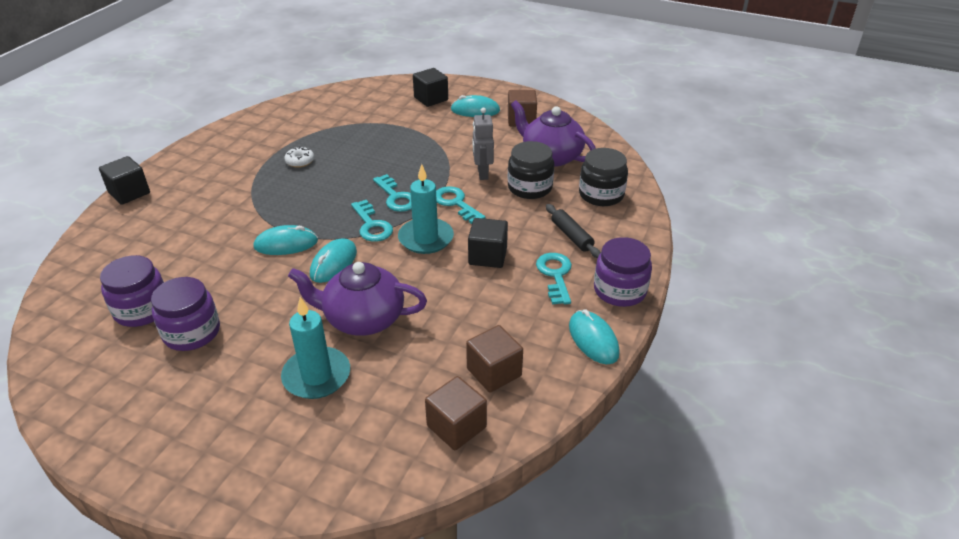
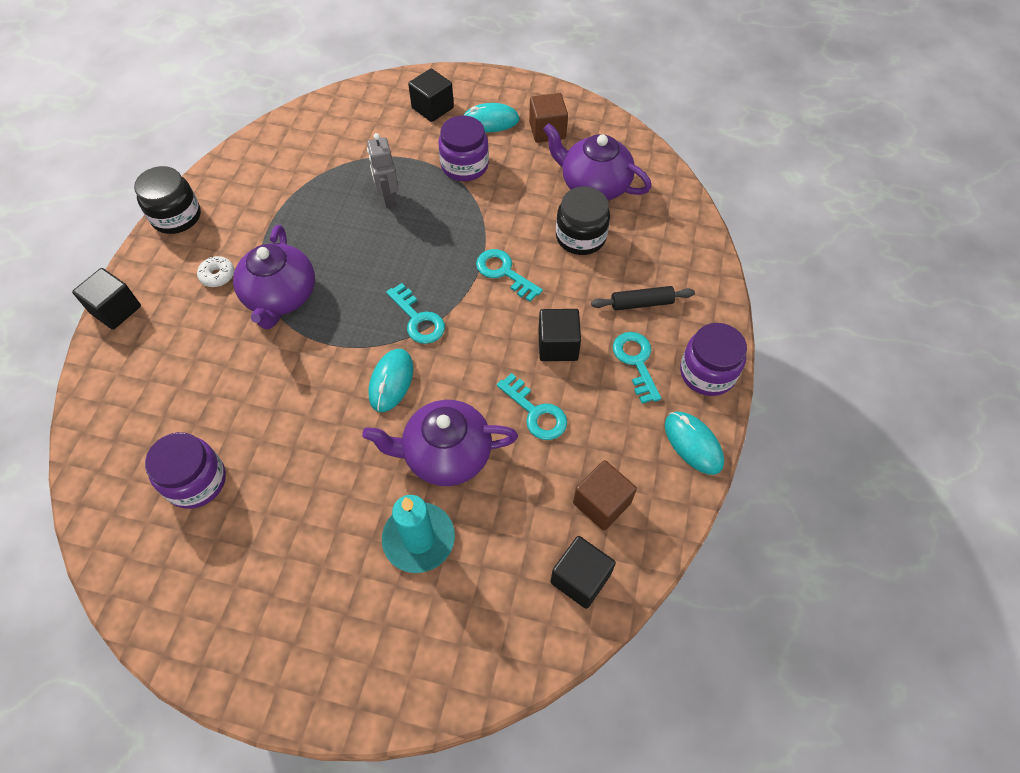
camera: 10 degrees left, 20 degrees up
(192, 332) = (264, 504): purple jar -> purple jar (464, 166)
(263, 199) = (281, 297): none -> purple teapot
(286, 244) = (329, 361): turquoise mouse -> none
(300, 161) = (305, 231): white donut -> white donut (217, 275)
(396, 197) = (434, 272): turquoise key -> turquoise key (535, 412)
(426, 238) = (484, 330): turquoise candle -> none
(456, 426) = (580, 578): brown cube -> black cube
(482, 174) = (522, 222): grey robot -> grey robot (388, 199)
(571, 236) = (641, 303): black rolling pin -> black rolling pin turned 60 degrees counterclockwise
(601, 195) = (661, 237): black jar -> black jar (176, 216)

